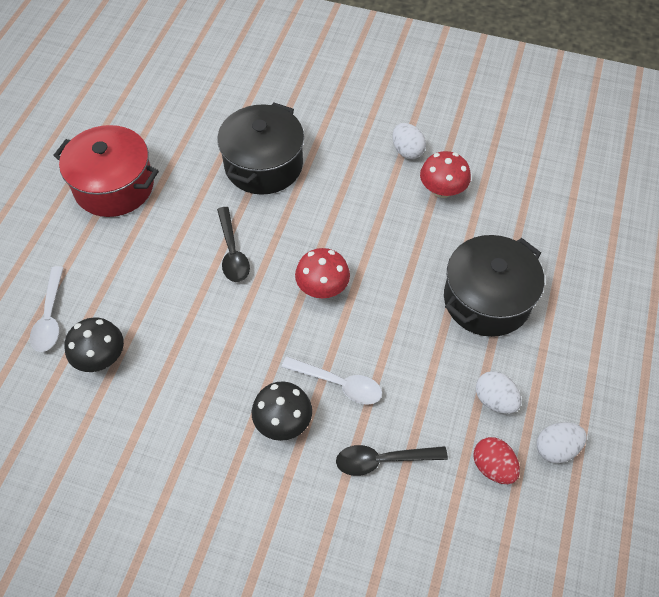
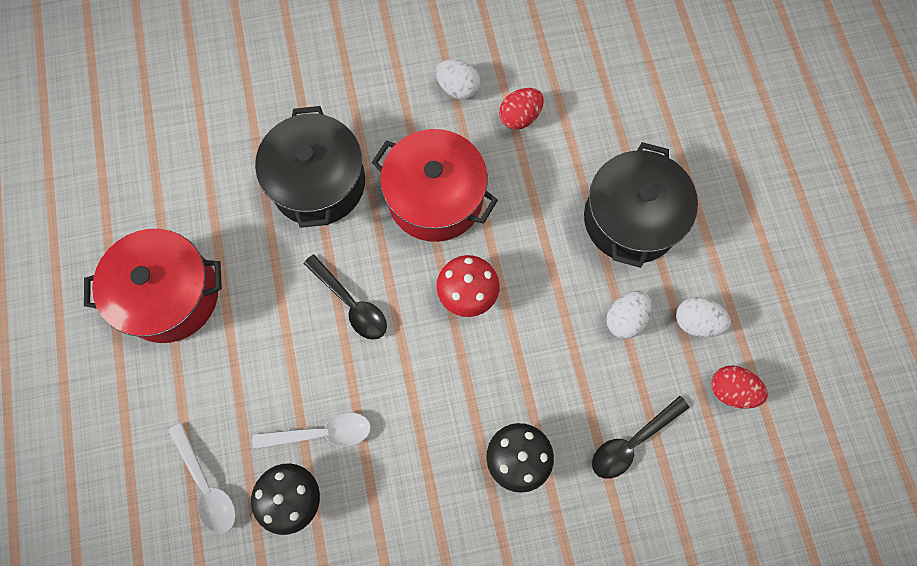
camera: 30 degrees left, 15 degrees up
(338, 384) = (545, 388): white spoon -> white spoon (321, 433)
(341, 213) = (435, 198): none -> red pot
(442, 190) = (520, 117): red mushroom -> red egg
(556, 448) = (774, 339): white egg -> white egg (625, 319)

